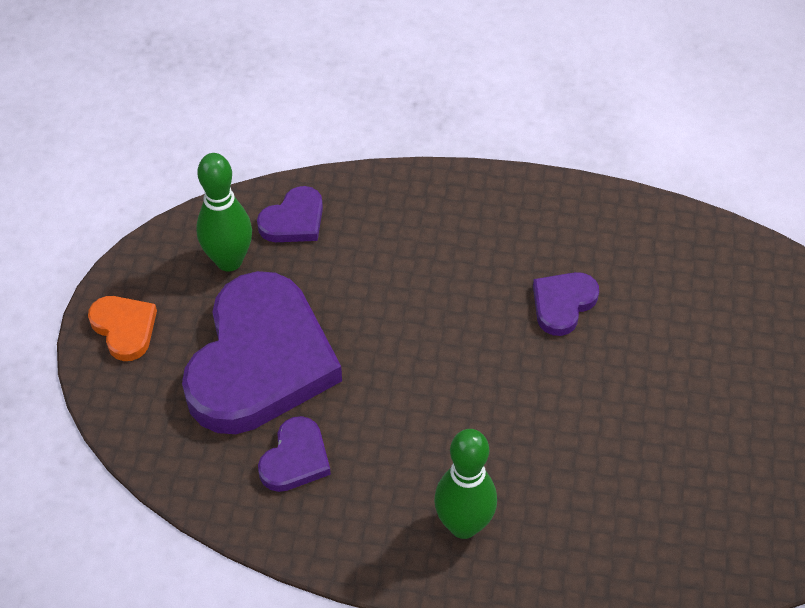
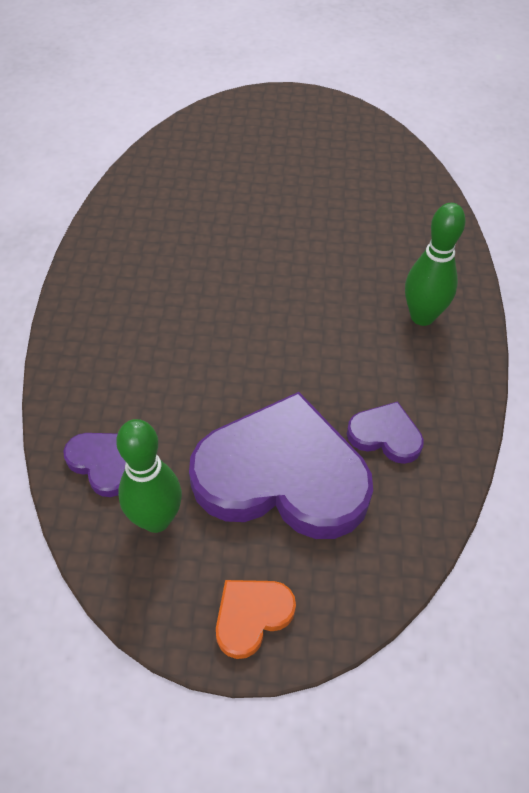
camera: 95 degrees left, 0 degrees up
(563, 304) = (204, 260): purple heart -> none

